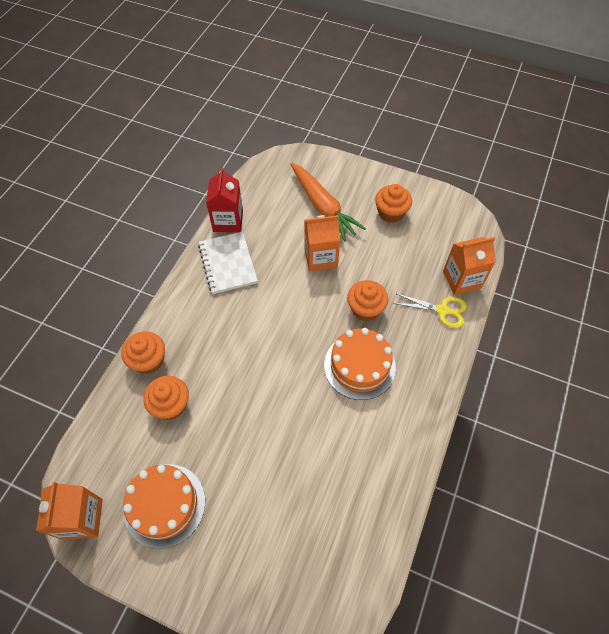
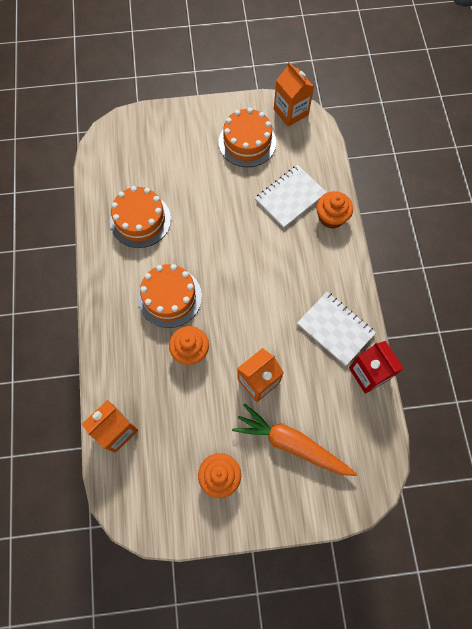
camera: 150 degrees right, 10 degrees up
(171, 405) = (290, 197): orange cupcake -> white notebook
(348, 470) = (140, 220): none -> orange cake
(443, 310) = (122, 386): yellow scissors -> none

